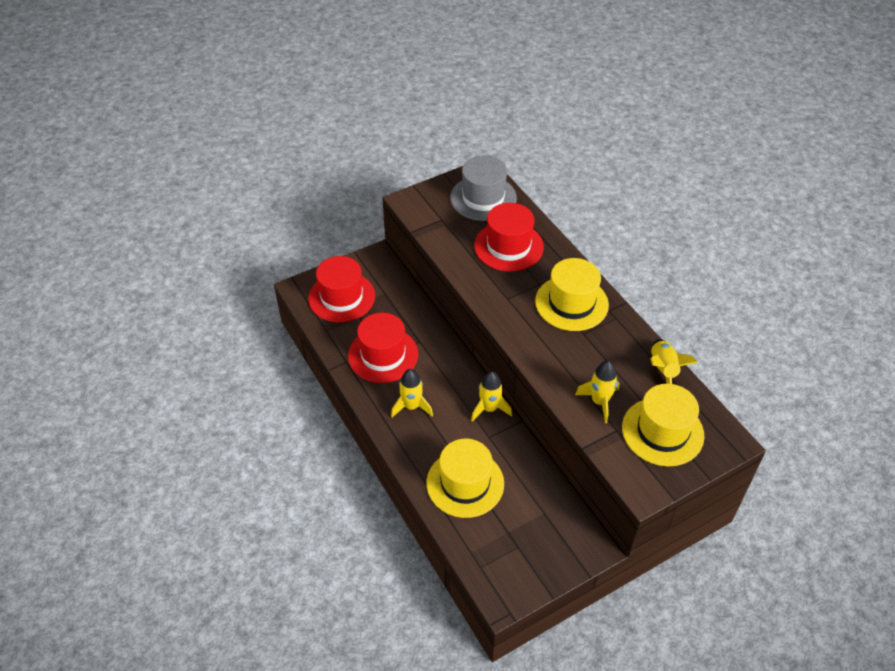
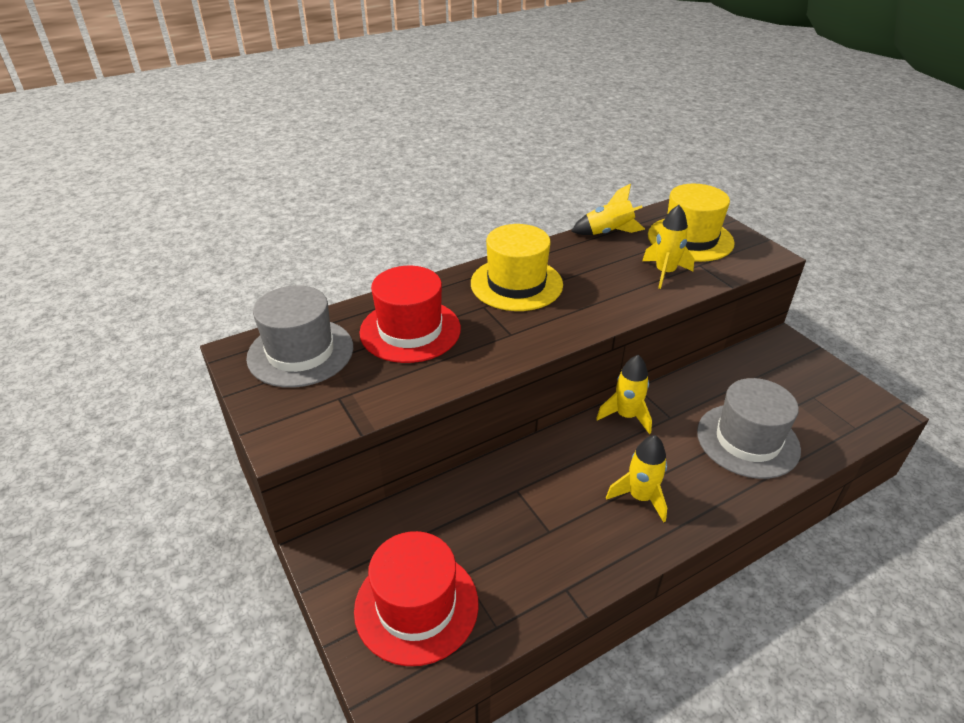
camera: 90 degrees left, 10 degrees down
(383, 355) = (547, 536): red hat -> none
(465, 483) = (747, 440): yellow hat -> grey hat

